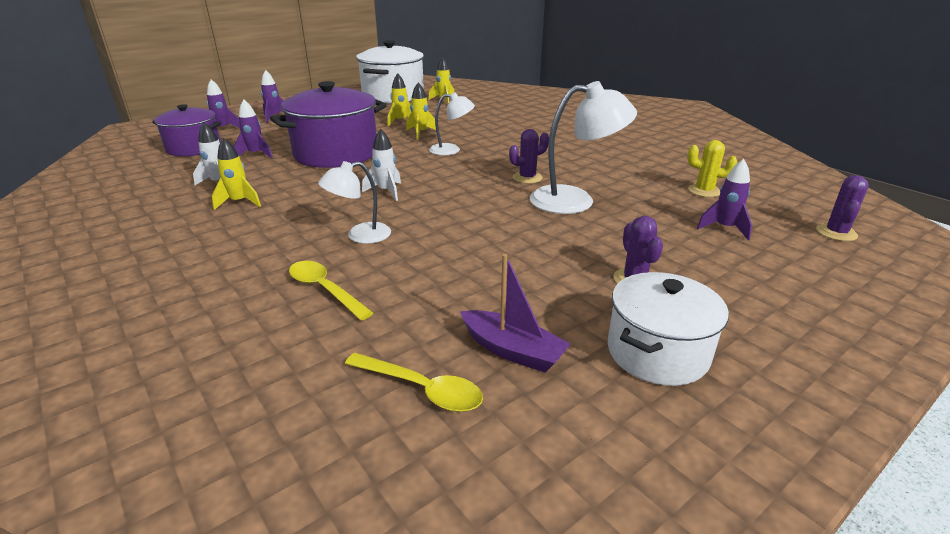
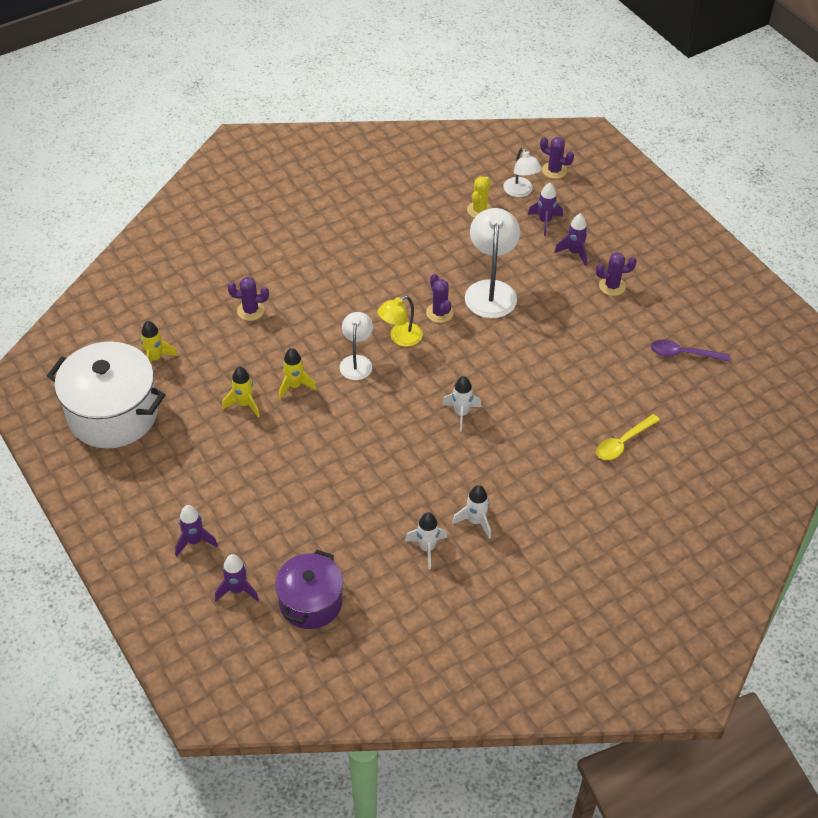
camera: 85 degrees left, 20 degrees up
(239, 202) = (475, 521): yellow rocket -> white rocket
(256, 155) = (344, 534): purple rocket -> purple rocket (574, 252)
(336, 154) = (353, 460): purple pot -> none
(360, 236) = (546, 428): white lamp -> white lamp (520, 192)
(422, 389) = (715, 393): yellow spoon -> none
(486, 164) = (400, 338): none -> yellow lamp
(500, 118) = (250, 311): none -> purple cactus
(512, 350) = (683, 354): purple boat -> purple spoon
(657, 352) = (683, 296): white pot -> none

